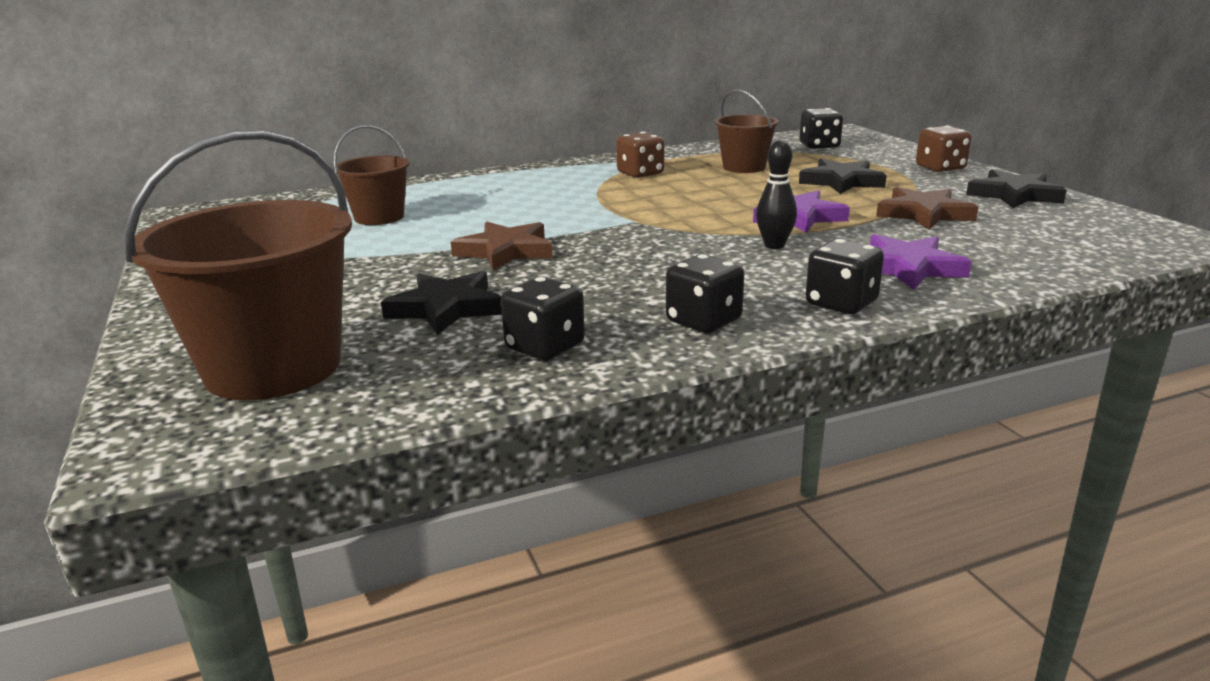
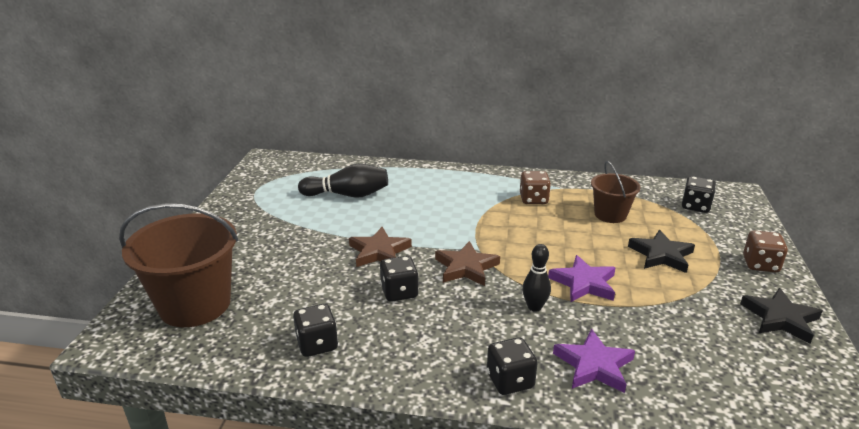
camera: 30 degrees right, 5 degrees up
(379, 217) = (347, 195): brown bucket -> black bowling pin
(446, 308) = (304, 291): black star -> none
(703, 321) = (415, 360): black dice -> black dice (399, 292)
(924, 214) = (678, 313): brown star -> brown star (466, 267)

